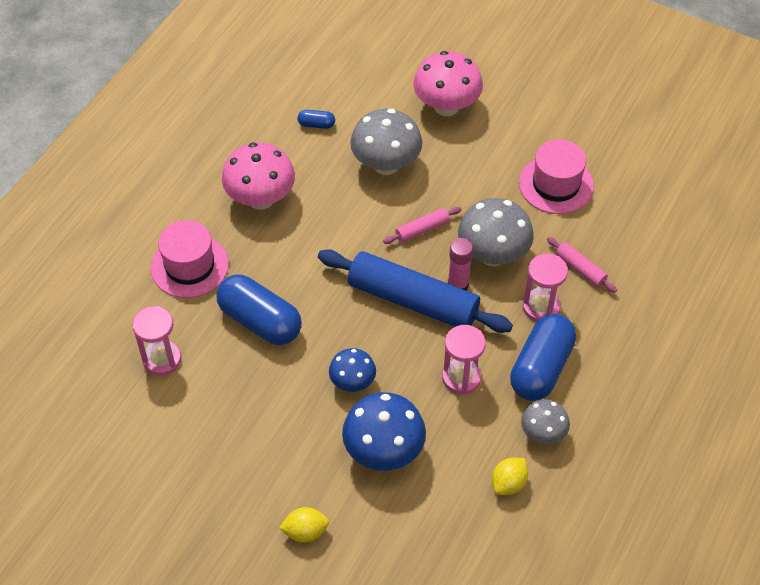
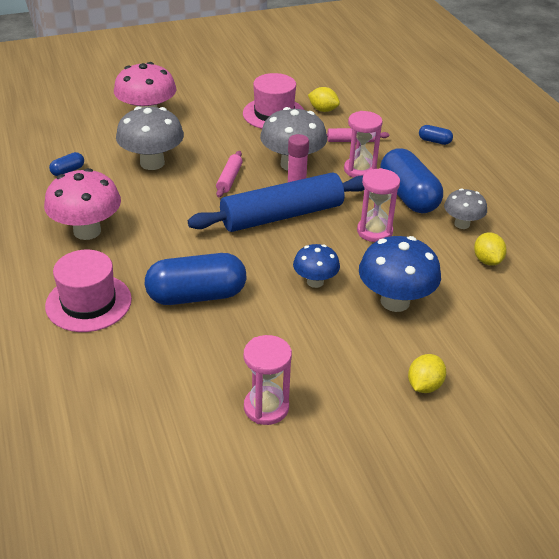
camera: 50 degrees left, 15 degrees down
(162, 359) = (155, 372): pink hourglass -> pink hourglass (266, 407)
(607, 213) = (323, 110): none -> yellow lemon
(657, 331) = (434, 141): none -> blue capsule

